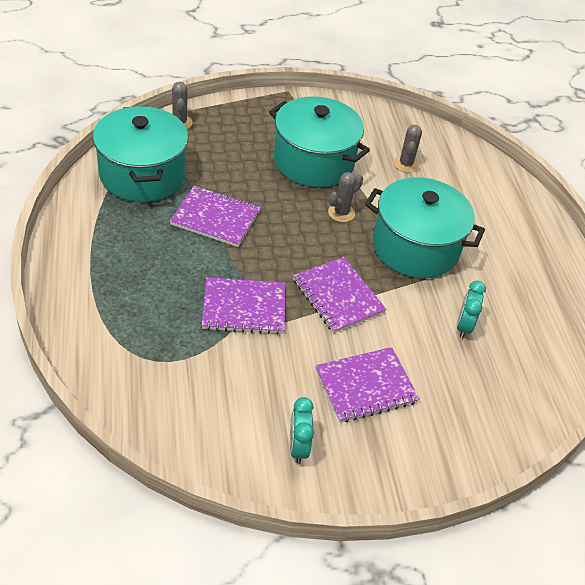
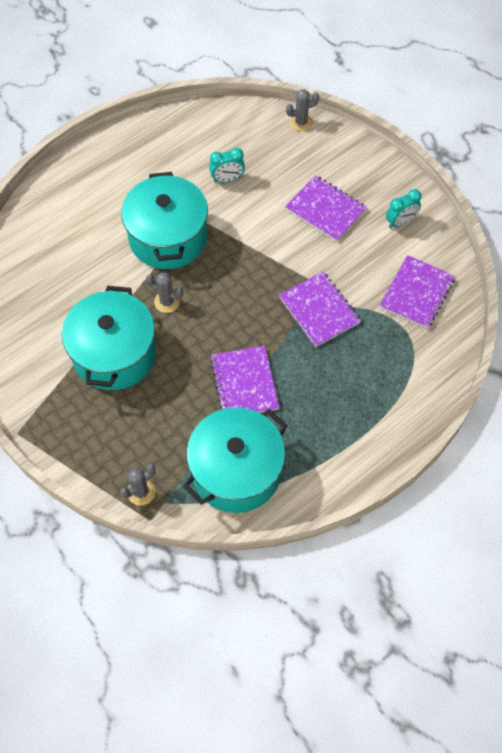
camera: 115 degrees left, 15 degrees up
(338, 296) = (260, 261): purple notebook -> purple notebook (417, 293)
(405, 164) = (65, 286): grey cactus -> grey cactus (301, 122)

